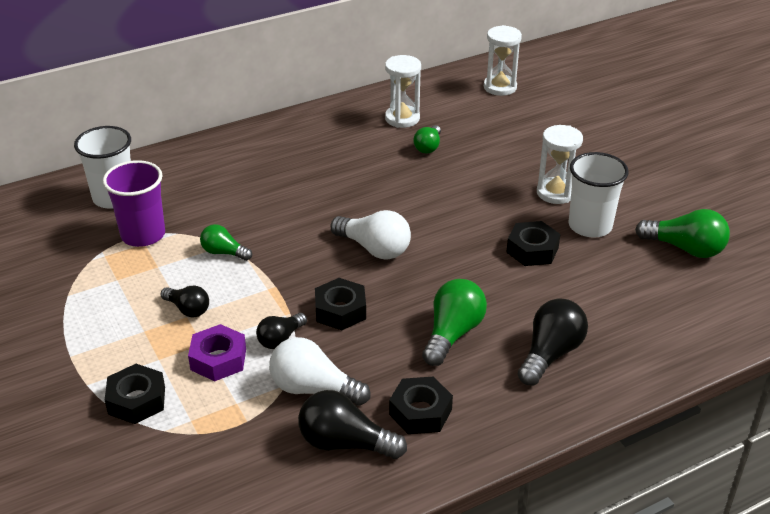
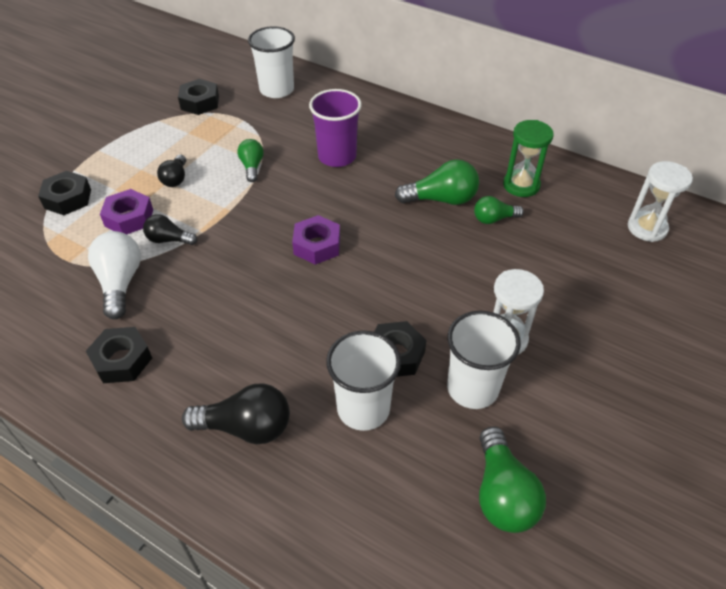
camera: 60 degrees right, 10 degrees up
(143, 235) = (245, 121): purple cup -> purple cup (337, 156)
(340, 310) = (223, 258): black nut -> black nut (200, 102)
(345, 443) = (66, 327): black light bulb -> none
(374, 248) = (317, 245): white light bulb -> purple nut
(402, 118) = (521, 185): white hourglass -> green hourglass
(452, 333) = (234, 342): green light bulb -> green light bulb (441, 199)
(573, 285) = (363, 408): none -> white cup

